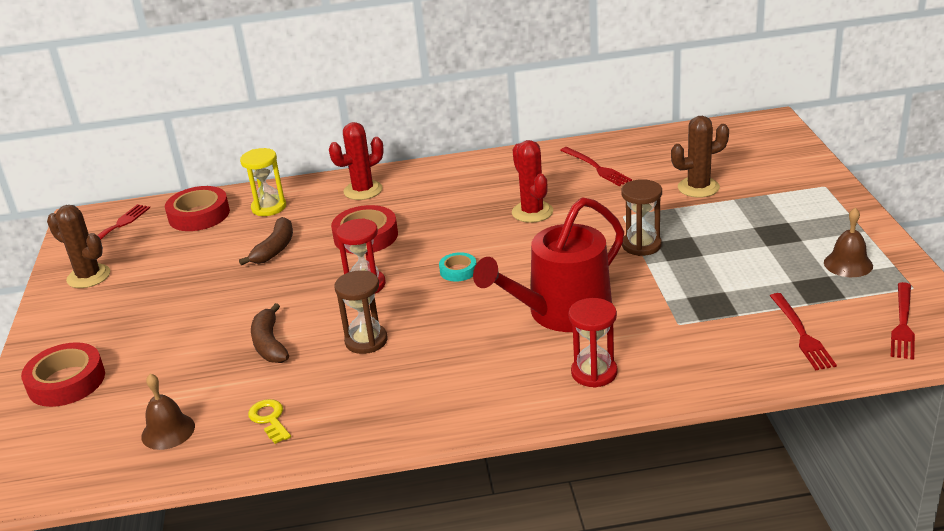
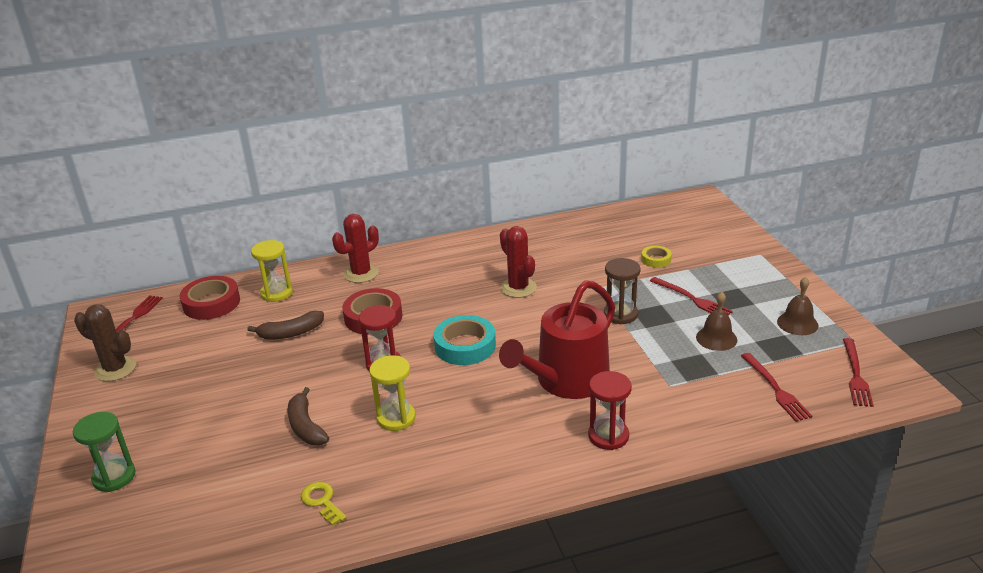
camera: 10 degrees left, 0 degrees up
(66, 381) = (114, 477): red tape -> green hourglass
(168, 431) = (226, 520): brown bell -> brown bell (716, 338)
(275, 249) = (291, 333): brown banana -> brown banana turned 60 degrees clockwise
(366, 341) = (396, 418): brown hourglass -> yellow hourglass
(458, 271) = (465, 346): turquoise tape -> turquoise tape, size x1.84
(596, 167) = (564, 244): red fork -> red fork (691, 299)
(698, 187) = (656, 259): brown cactus -> yellow tape

